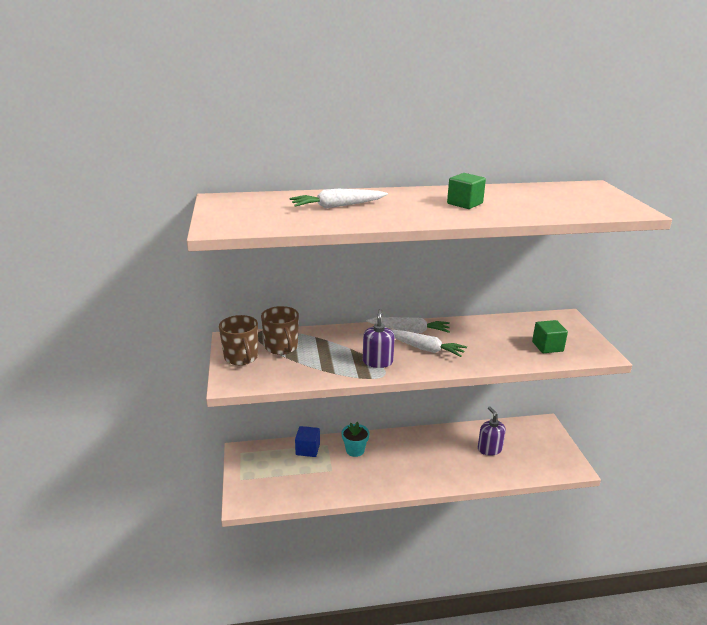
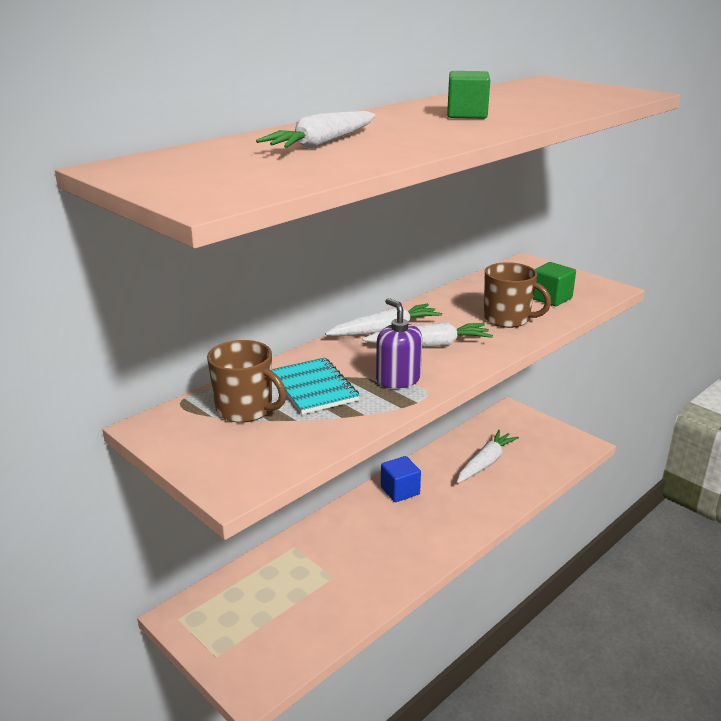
camera: 35 degrees left, 0 degrees up
(241, 357) = (202, 445): brown mug -> brown mug (508, 319)
(307, 449) = (274, 566): blue cube -> blue cube (400, 491)
(328, 349) = (314, 388): none -> turquoise notebook
(355, 450) = (337, 537): turquoise flower pot -> none
(489, 449) = (485, 463): purple soap dispenser -> white carrot

